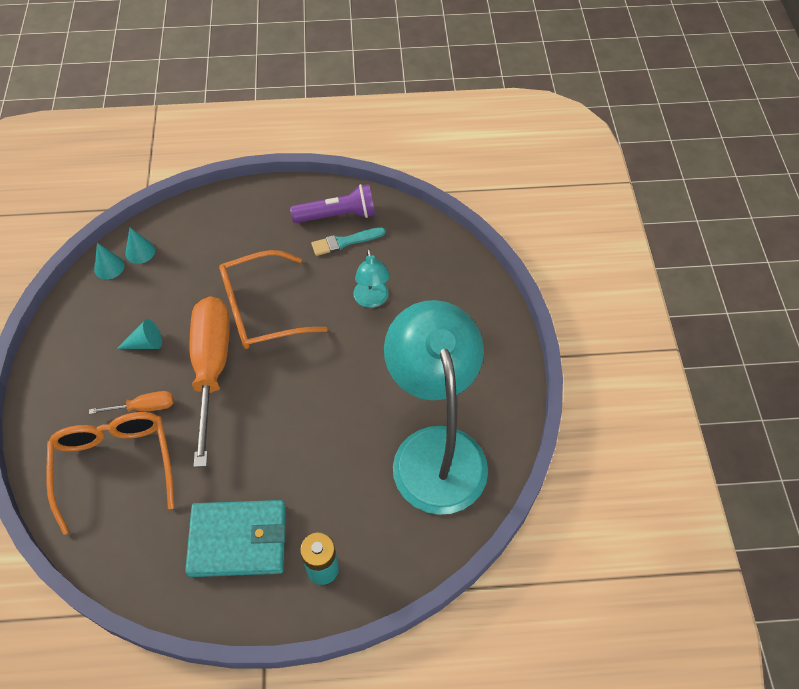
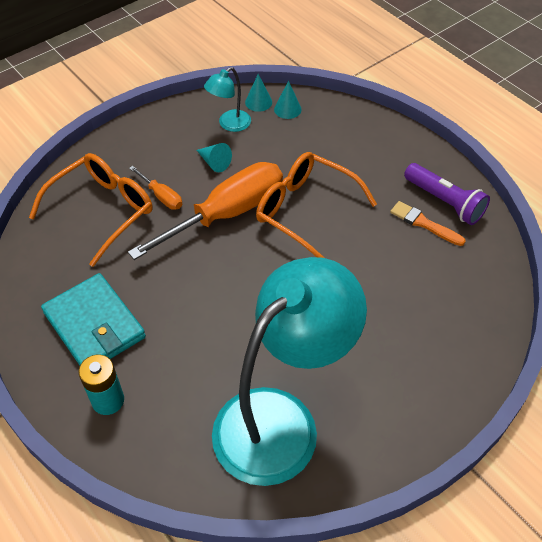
camera: 55 degrees right, 5 degrees down
(345, 242) = (424, 223): turquoise brush -> orange brush
(372, 300) = (386, 278): turquoise lamp -> turquoise lamp (229, 124)

